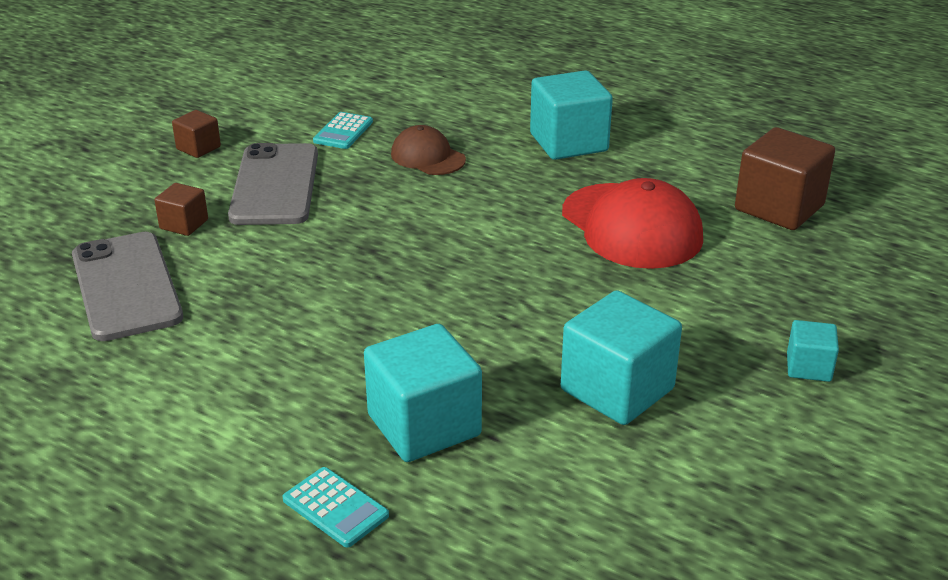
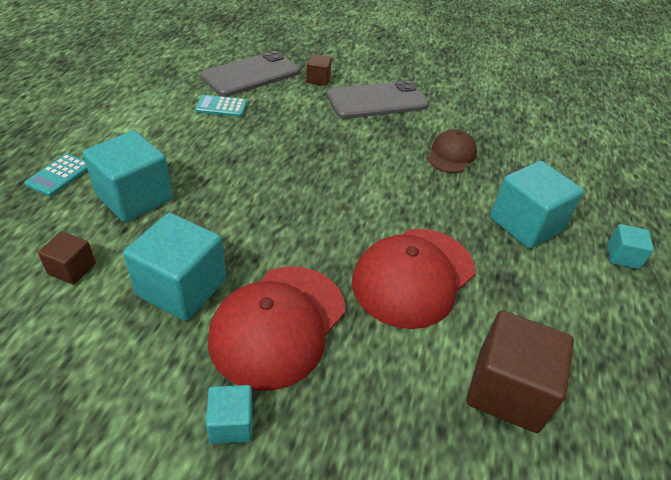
camera: 70 degrees right, 10 degrees up
(198, 148) = (402, 68): brown cube -> brown cube (72, 269)
(343, 131) = (459, 114): turquoise calculator -> turquoise calculator (221, 106)
(628, 106) = (622, 256): none -> turquoise cube
(686, 324) = (278, 325): none -> red cap

